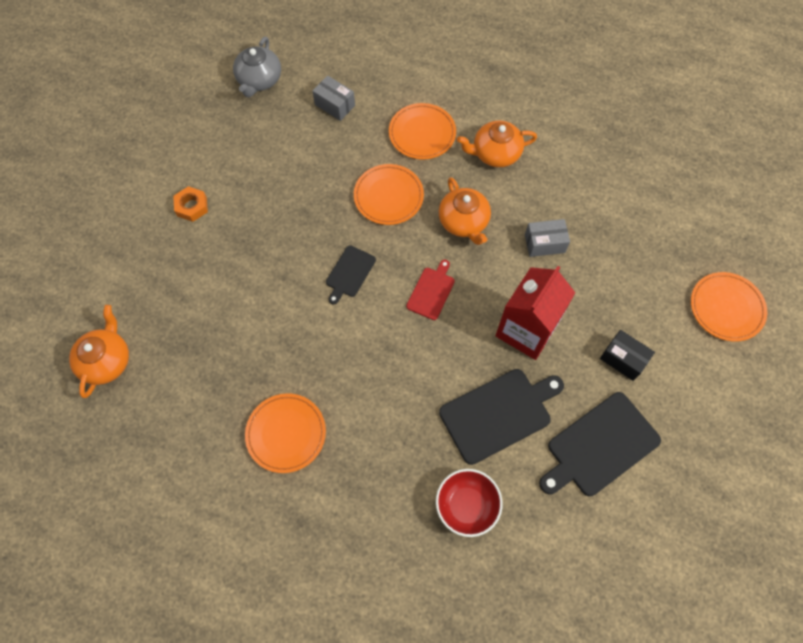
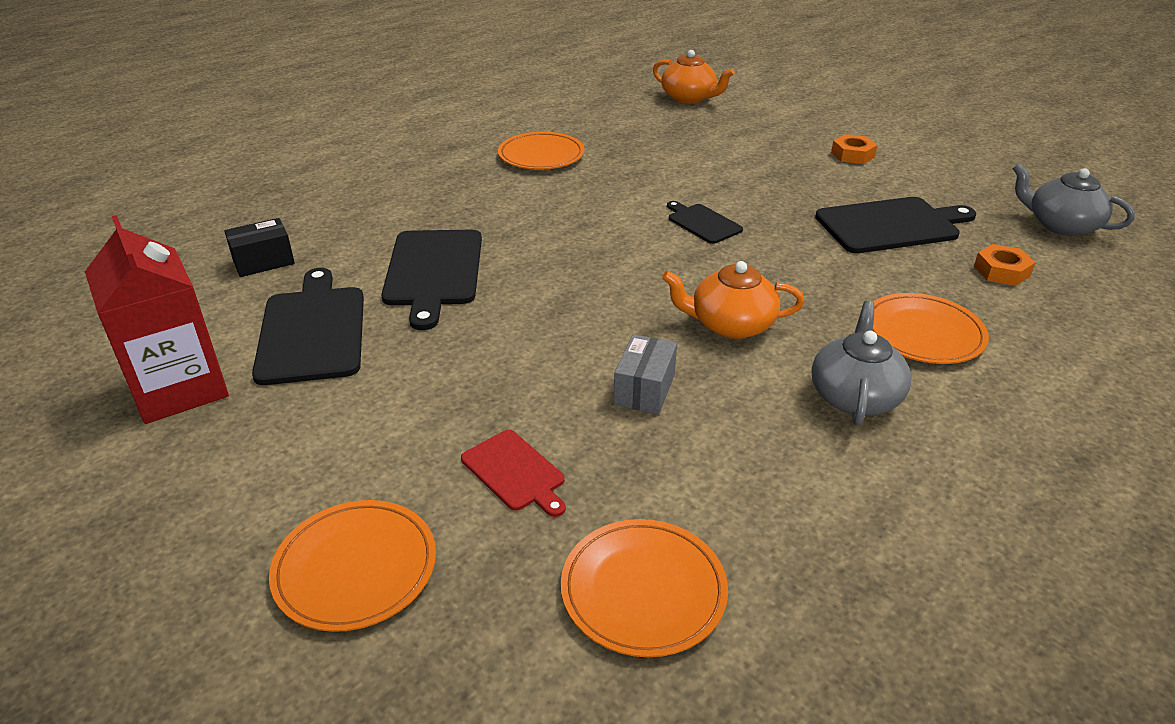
camera: 115 degrees right, 30 degrees down
(300, 165) = (891, 225): none -> black cutting board
(335, 105) = (1001, 271): grey box -> orange nut
(388, 196) = (809, 275): orange plate -> orange plate (643, 590)
(431, 291) = (635, 270): red cutting board -> red cutting board (515, 472)
(466, 505) = (363, 225): red bowl -> none
(495, 153) = (855, 396): orange teapot -> grey teapot
(526, 330) = (519, 325): red carton -> red carton (179, 388)
(623, 359) = (395, 397): black box -> black box (263, 262)

